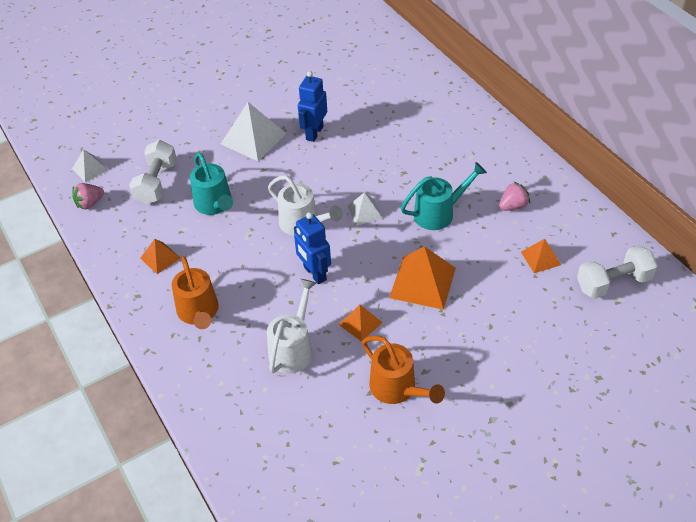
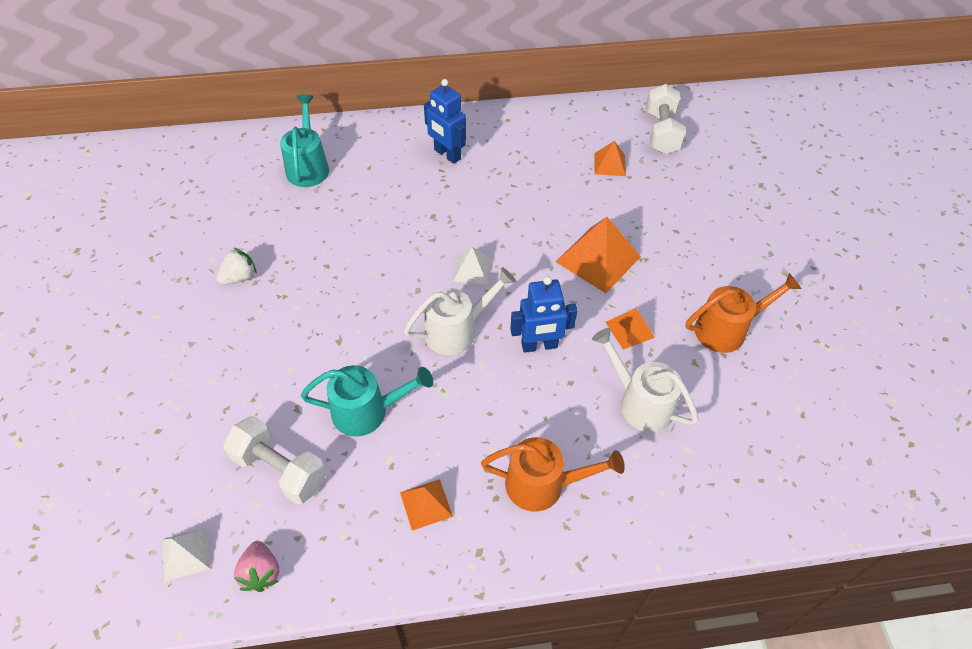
camera: 70 degrees left, 5 degrees up
(253, 138) = (275, 332): white pyramid -> none
(287, 104) = (239, 277): none -> white strawberry
(314, 133) = (312, 269): blue robot -> blue robot (447, 154)
(439, 213) = (510, 211): turquoise watering can -> turquoise watering can (308, 166)
(513, 206) = (533, 156): pink strawberry -> none

